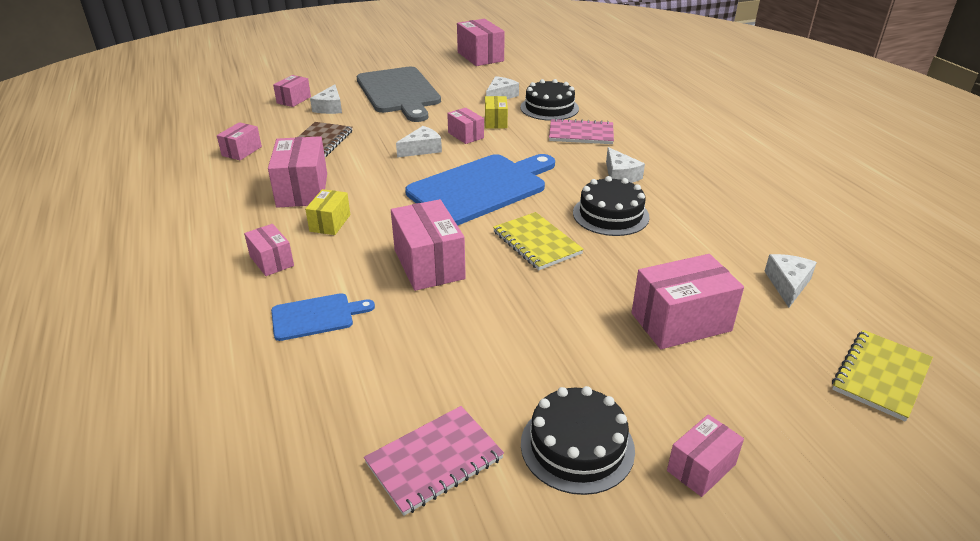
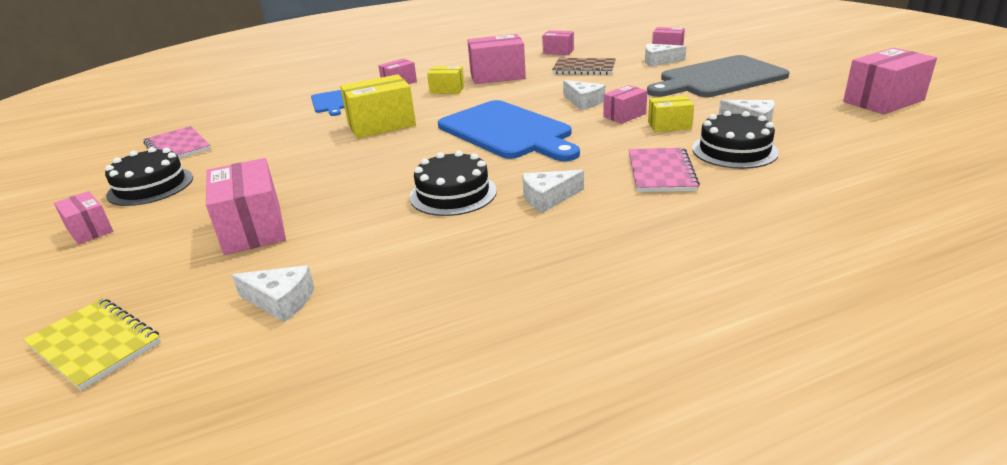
camera: 90 degrees right, 5 degrees down
(429, 264) = (381, 125): pink box -> yellow box
(537, 243) = (404, 161): yellow notebook -> none

